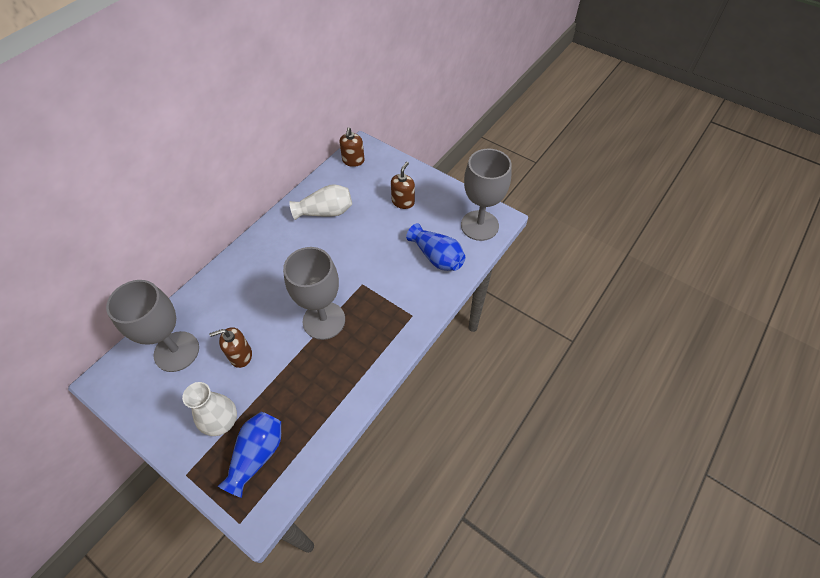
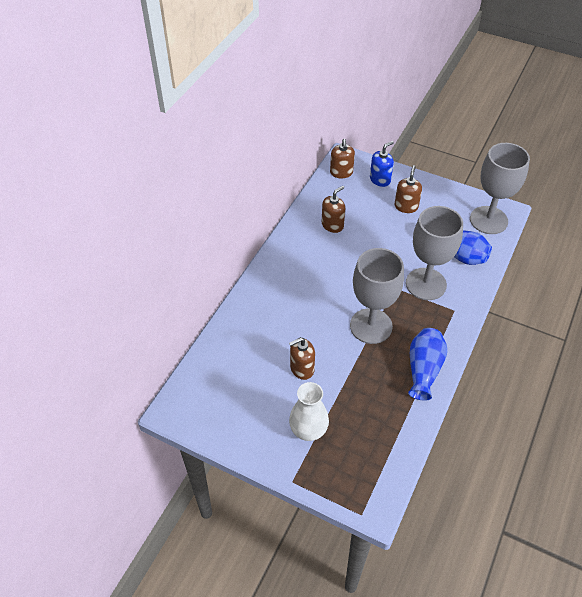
camera: 10 degrees left, 5 degrees down
(176, 351) = (236, 374): grey goblet -> grey goblet (426, 284)
(257, 455) = (354, 454): blue vase -> blue vase (424, 369)
(325, 212) = (332, 225): white vase -> brown soap dispenser
(387, 172) = (380, 180): none -> blue soap dispenser

